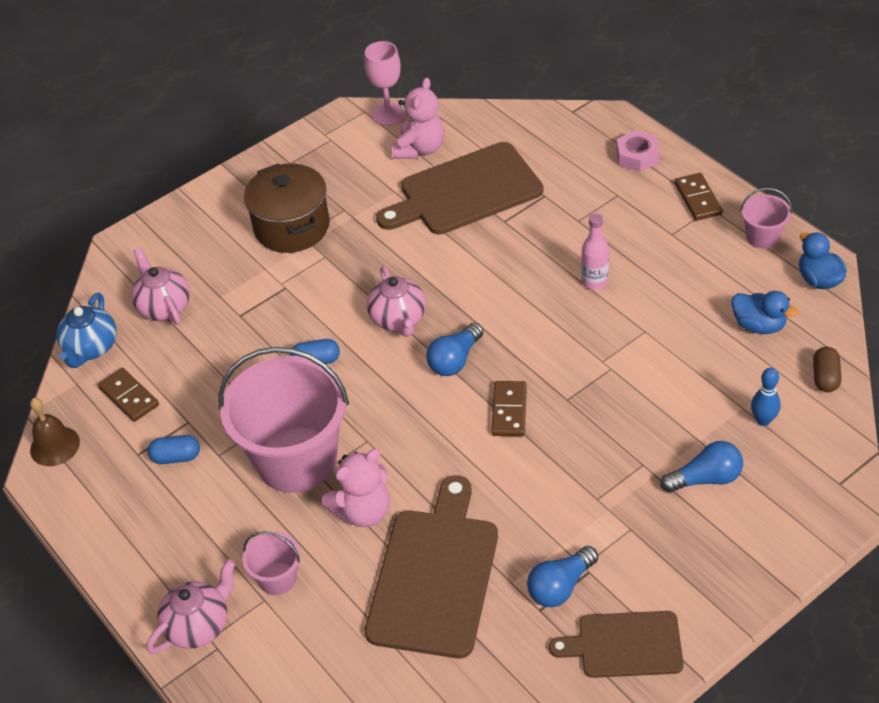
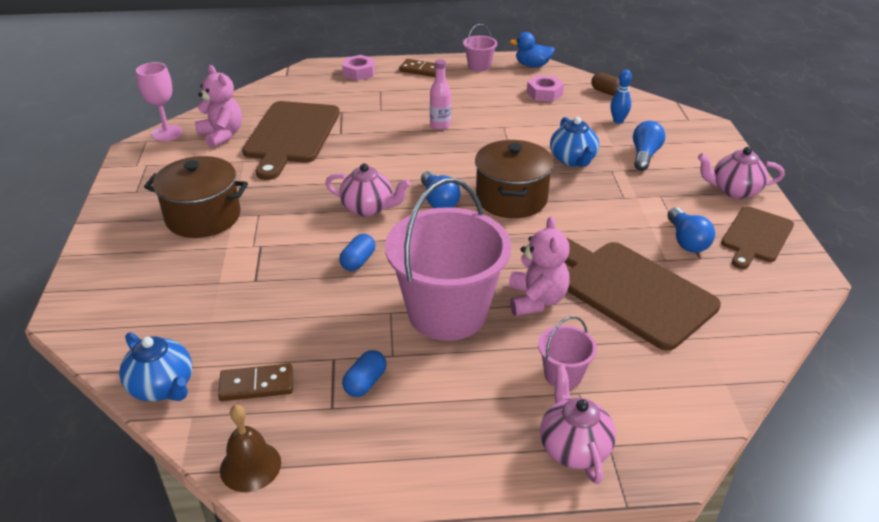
camera: 60 degrees left, 10 degrees down
(164, 306) = (182, 319): pink teapot -> pink teapot (734, 190)
(509, 411) = (511, 198): brown domino -> brown pot
(632, 422) = (573, 160): none -> blue teapot
(758, 325) = (544, 93): blue duck -> pink nut

